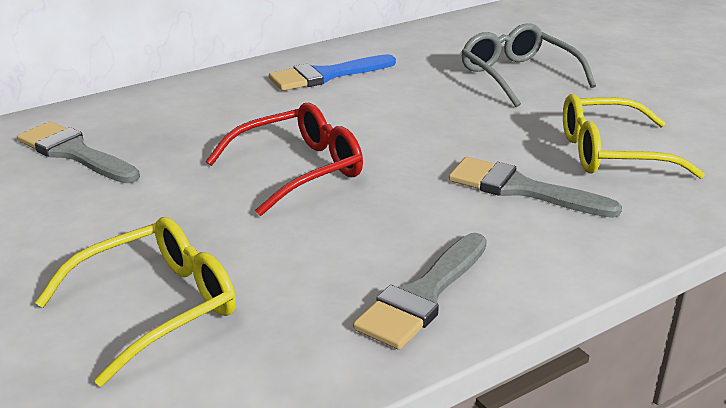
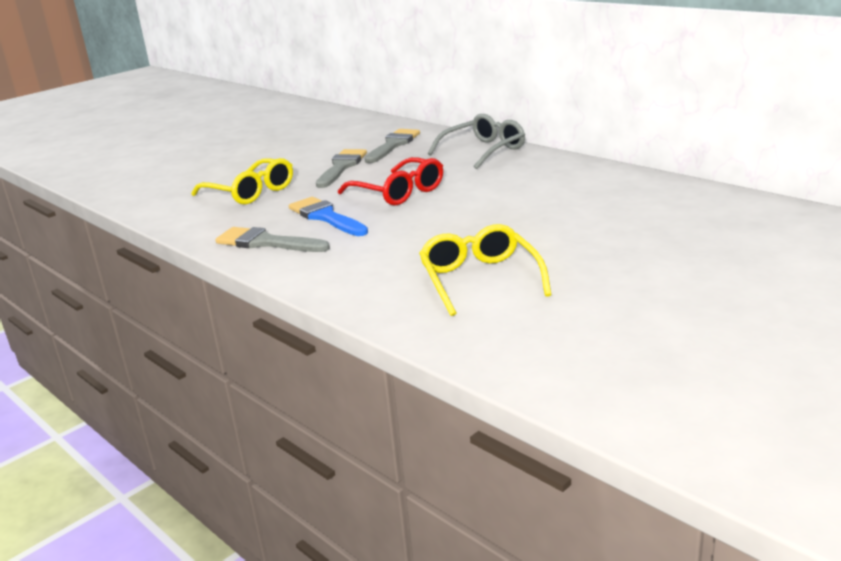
camera: 80 degrees right, 5 degrees down
(326, 75) = (551, 174): blue brush -> blue brush (326, 217)
(518, 76) = (614, 232): grey glasses -> grey glasses (483, 151)
(521, 189) = (402, 254): grey brush -> grey brush (341, 167)

